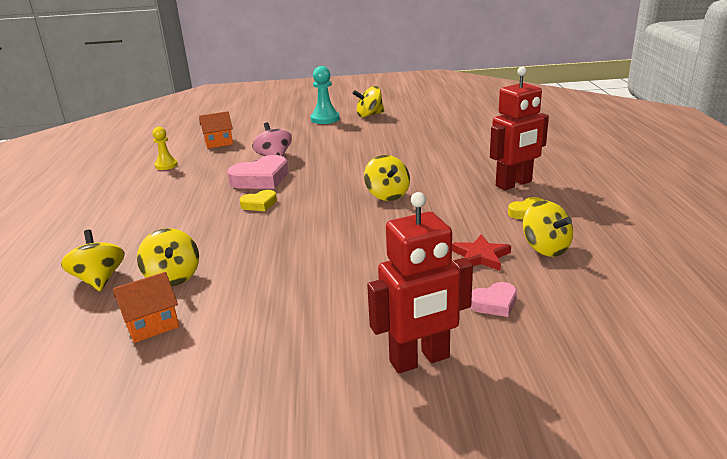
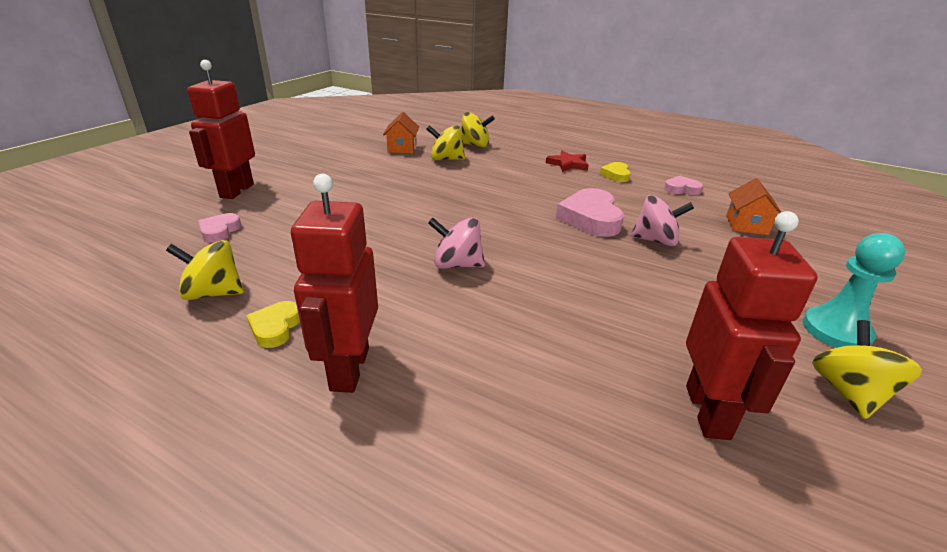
camera: 120 degrees right, 5 degrees up
(166, 165) = (681, 189): yellow pawn -> pink heart
(259, 204) = (525, 204): yellow heart -> yellow heart (616, 175)
(387, 195) = (457, 264): yellow spinning top -> pink spinning top
(417, 128) = (708, 412): none -> red robot
(480, 256) = (271, 255): red star -> red star (568, 164)

